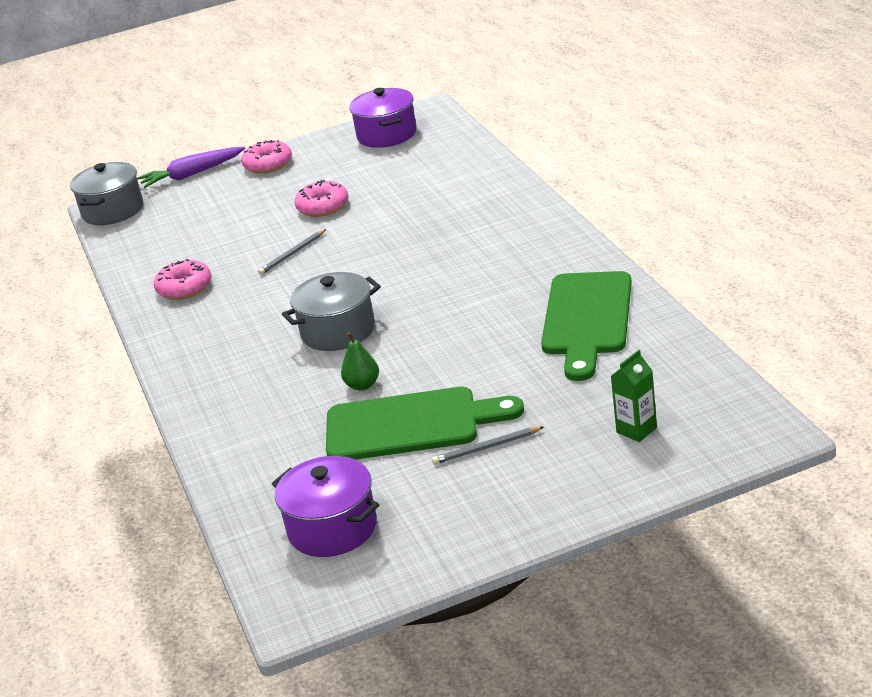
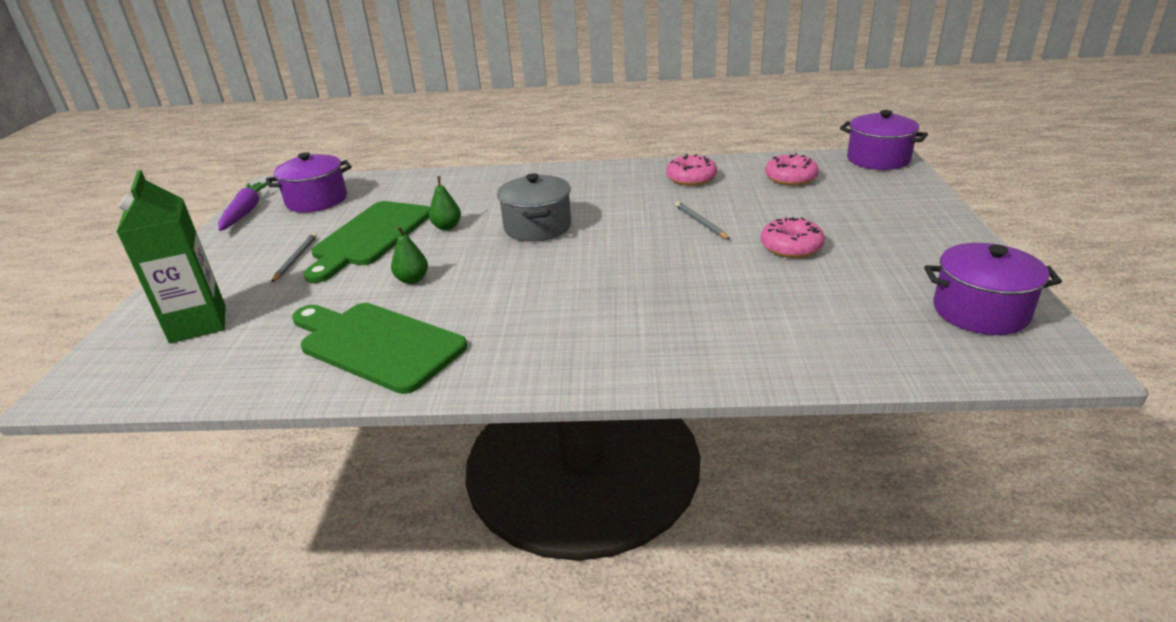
camera: 110 degrees right, 0 degrees up
(113, 211) = (878, 159): grey pot -> purple pot
(192, 174) = (937, 193): purple carrot -> purple carrot (246, 212)
(268, 164) = (934, 230): pink donut -> pink donut (790, 178)
(480, 352) = (412, 279): none -> green pear
(636, 430) = (198, 324): green carton -> green carton, size x1.88

